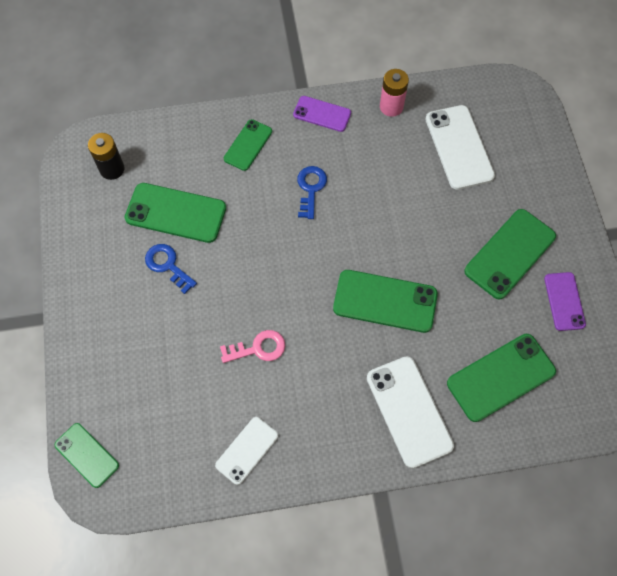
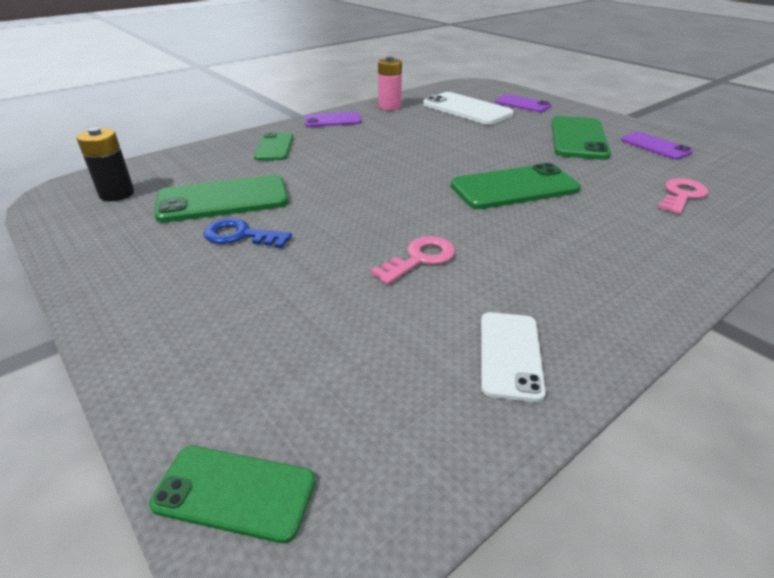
camera: 30 degrees left, 30 degrees down
(310, 188) = (363, 152): blue key -> none
(409, 411) = (643, 244): white phone -> none
(500, 377) = (681, 195): green phone -> pink key
(523, 161) = (522, 104): none -> purple phone

